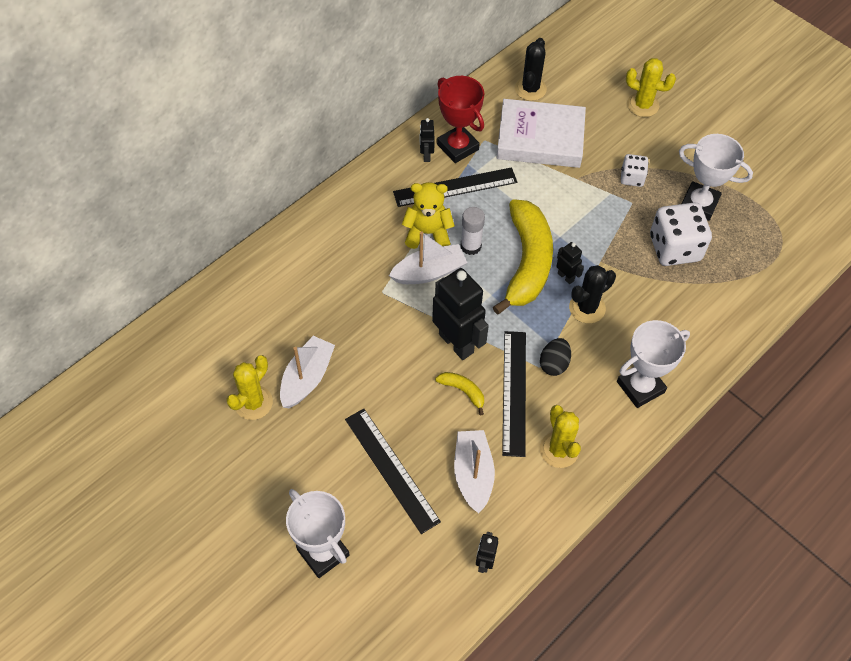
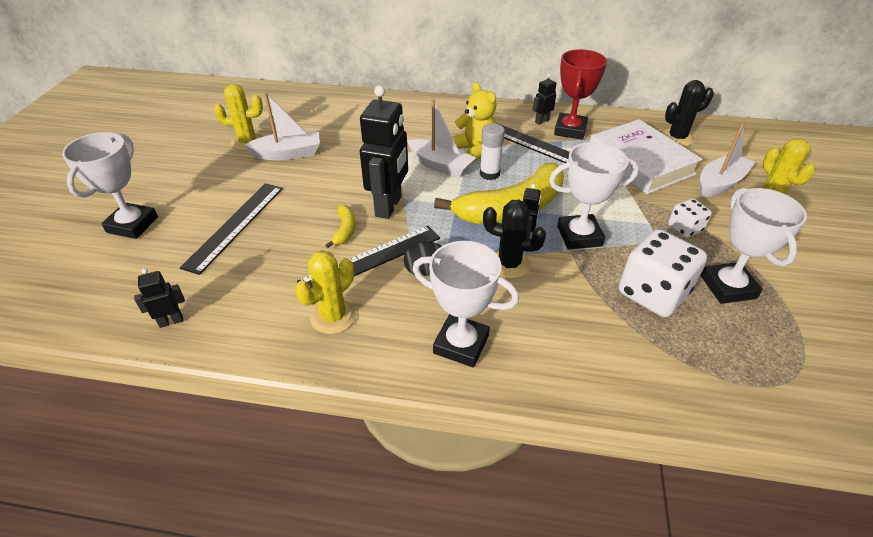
camera: 55 degrees right, 15 degrees down
(473, 474) = (263, 272): white boat -> white boat (720, 183)
(591, 244) = (579, 236): none -> white trophy

